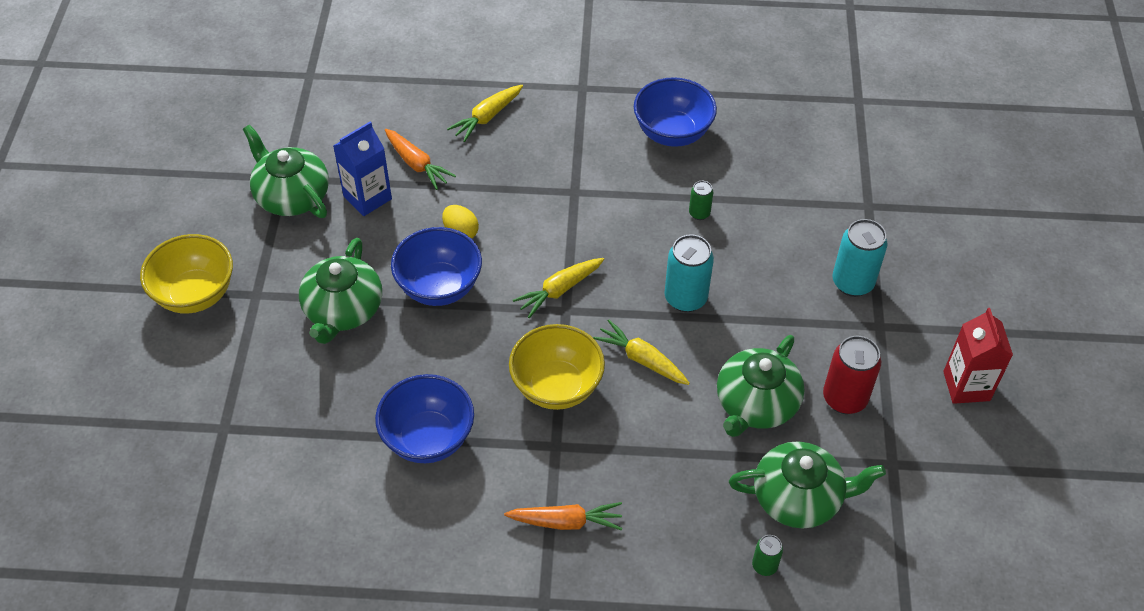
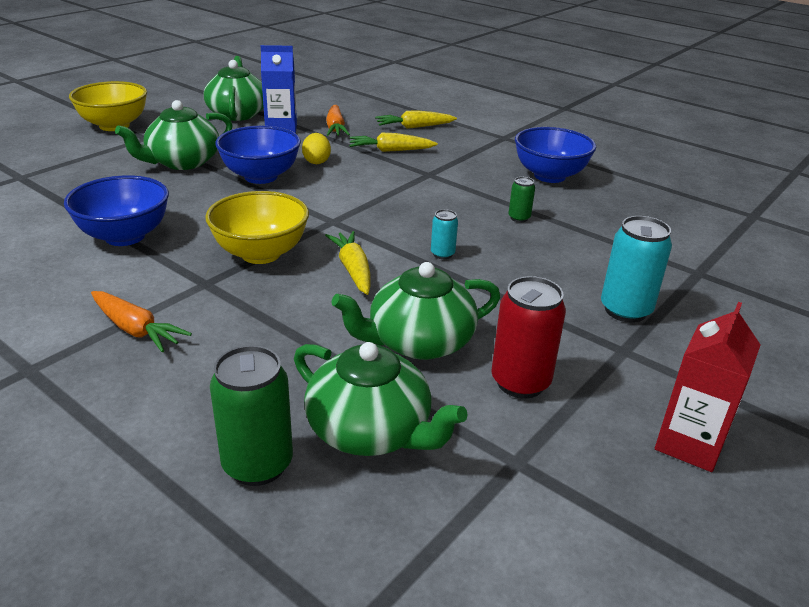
camera: 35 degrees right, 20 degrees down
(559, 290) = (344, 210): yellow carrot -> yellow carrot (390, 150)
(685, 298) = (442, 254): turquoise can -> turquoise can, size x0.52
(764, 566) = (257, 464): green can -> green can, size x1.91

